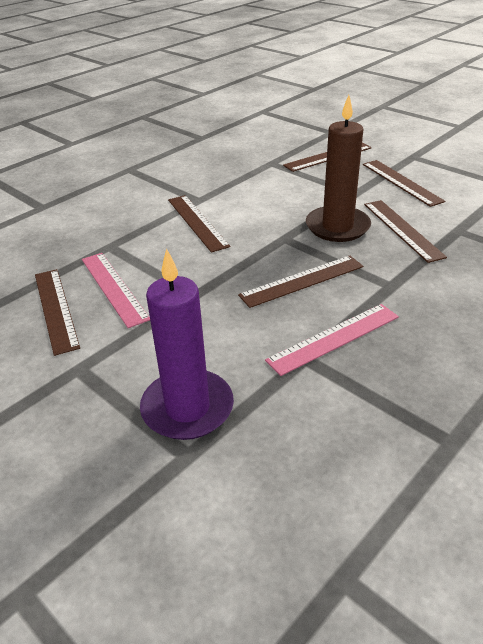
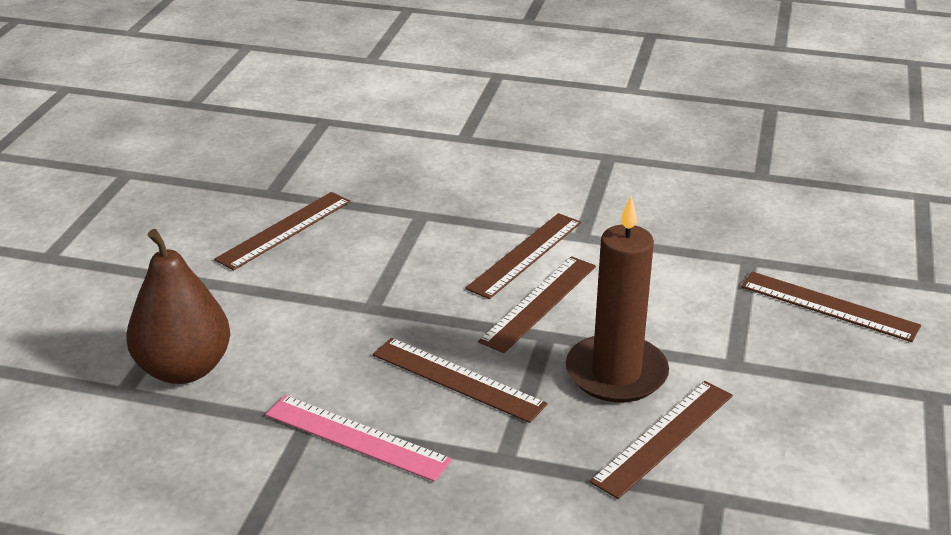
camera: 60 degrees right, 5 degrees down
(114, 288) = (345, 250): pink ruler -> none
(187, 408) = (184, 369): purple candle -> brown pear
(401, 182) = (818, 403): brown ruler -> brown ruler (539, 303)

